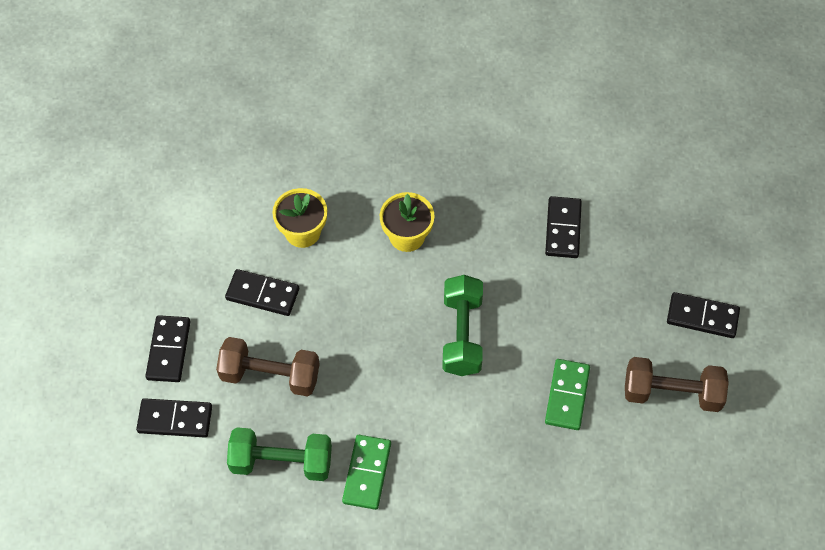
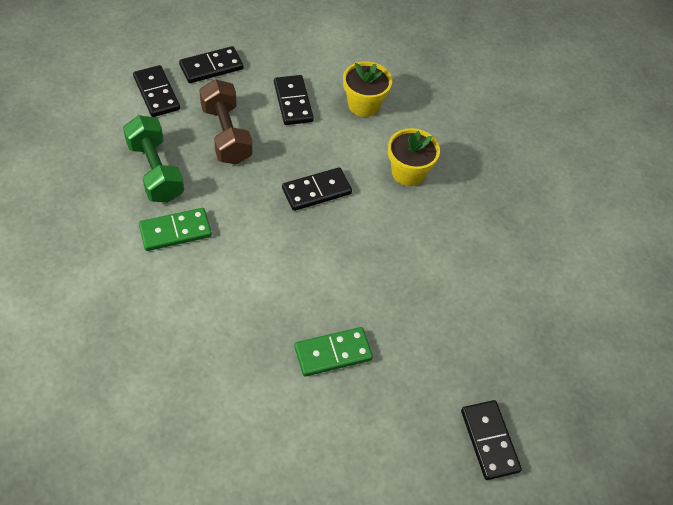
camera: 55 degrees right, 5 degrees down
(462, 334) = (342, 248): green dumbbell -> none
(563, 229) = (497, 283): black domino -> black domino (316, 191)
(671, 393) = (389, 444): brown dumbbell -> none

